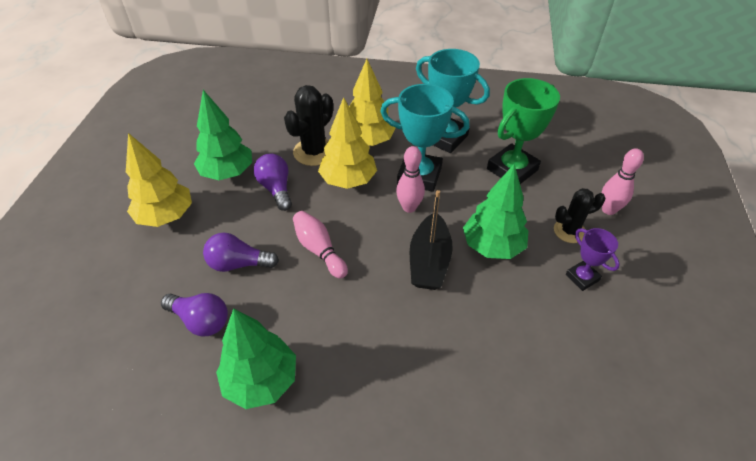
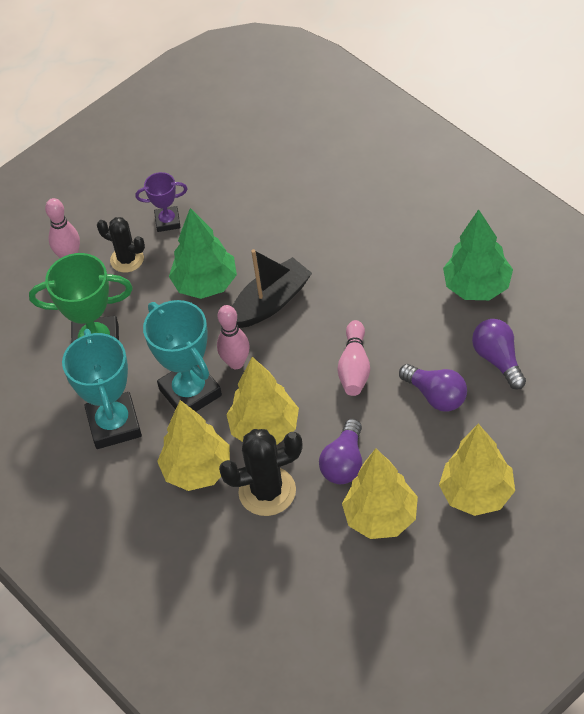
camera: 135 degrees left, 5 degrees up
(227, 173) = (381, 518): green tree -> yellow tree
(582, 277) = (167, 221): purple trophy -> purple trophy turned 75 degrees clockwise

